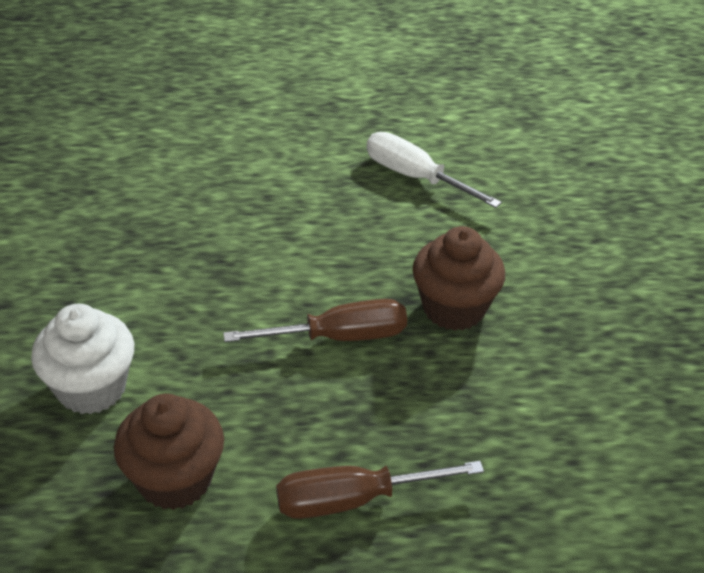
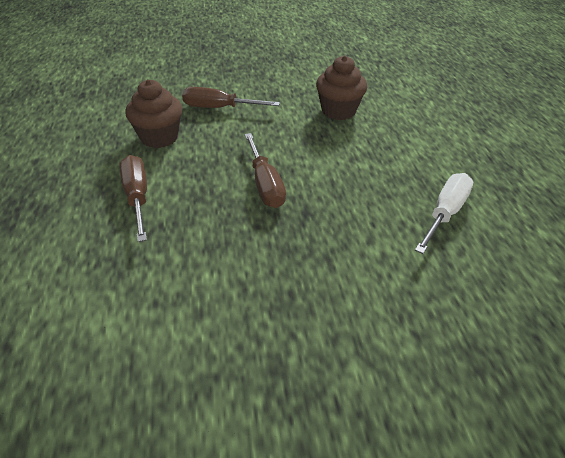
camera: 85 degrees right, 0 degrees up
(91, 388) = (218, 108): white cupcake -> brown screwdriver
(454, 308) = (302, 237): brown cupcake -> brown cupcake (338, 111)

